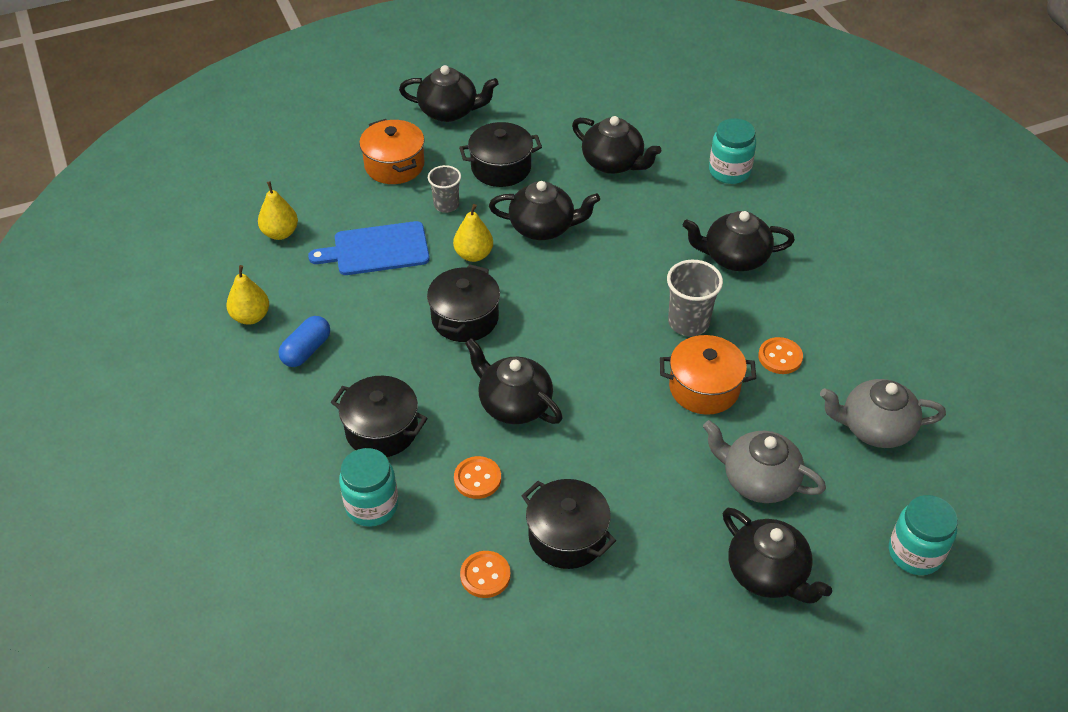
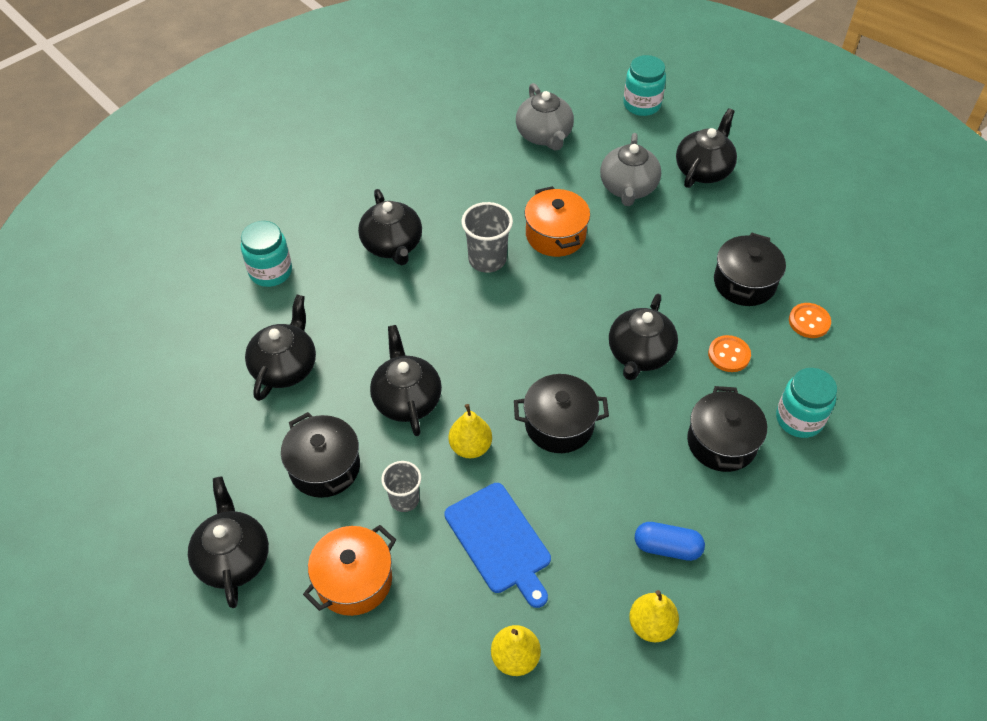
camera: 110 degrees left, 5 degrees up
(780, 357) = (499, 196): orange button -> none

